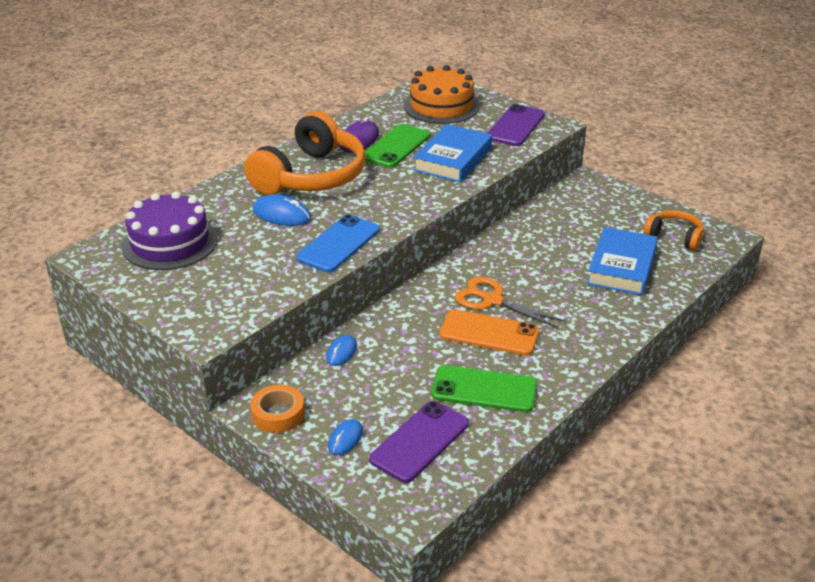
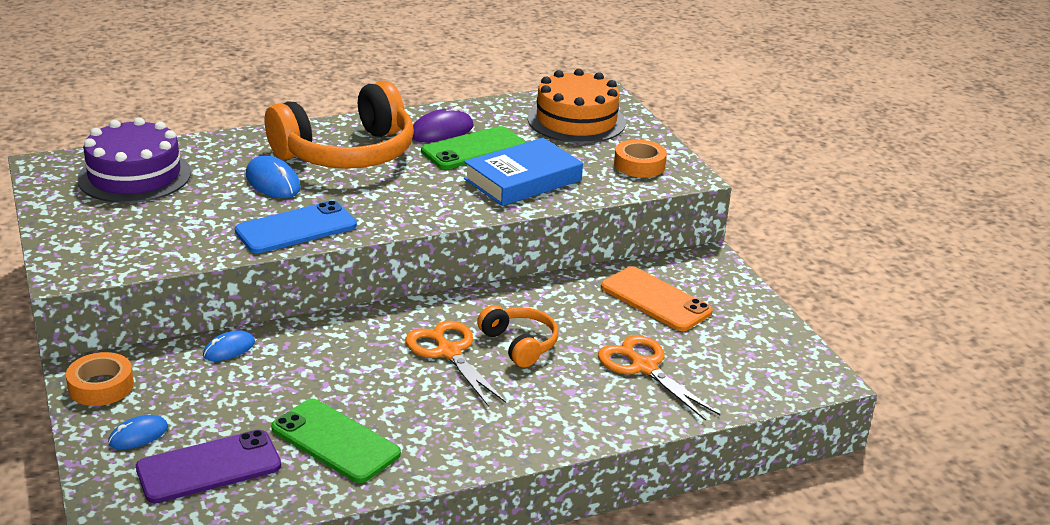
camera: 25 degrees right, 5 degrees down
(489, 333) = (406, 385): orange phone -> orange phone (655, 300)
(515, 126) = (639, 165): purple phone -> orange tape
(621, 267) = (644, 367): blue book -> orange scissors
(674, 237) = (751, 356): orange headphones -> orange headphones (519, 344)

